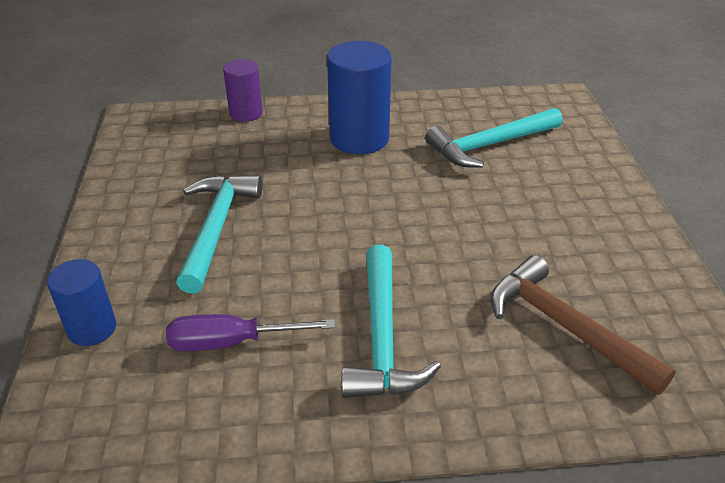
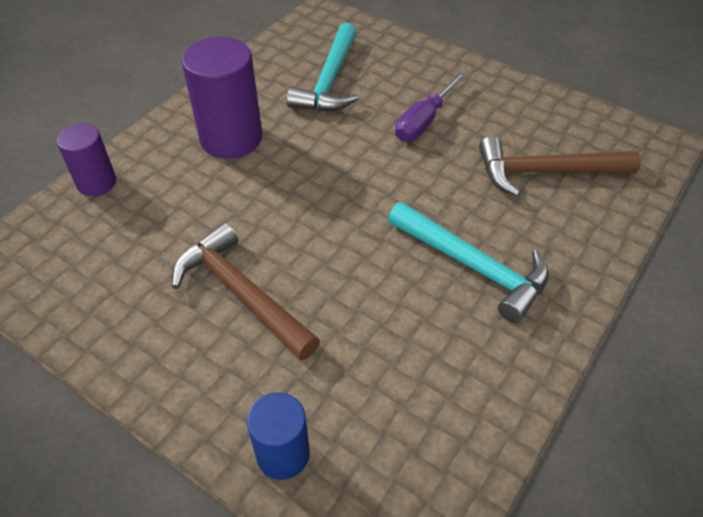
camera: 50 degrees left, 10 degrees up
(216, 228) = (241, 293): turquoise hammer -> brown hammer
(231, 342) = (396, 360): purple screwdriver -> purple screwdriver (424, 121)
(359, 138) = (231, 138): blue cylinder -> purple cylinder

